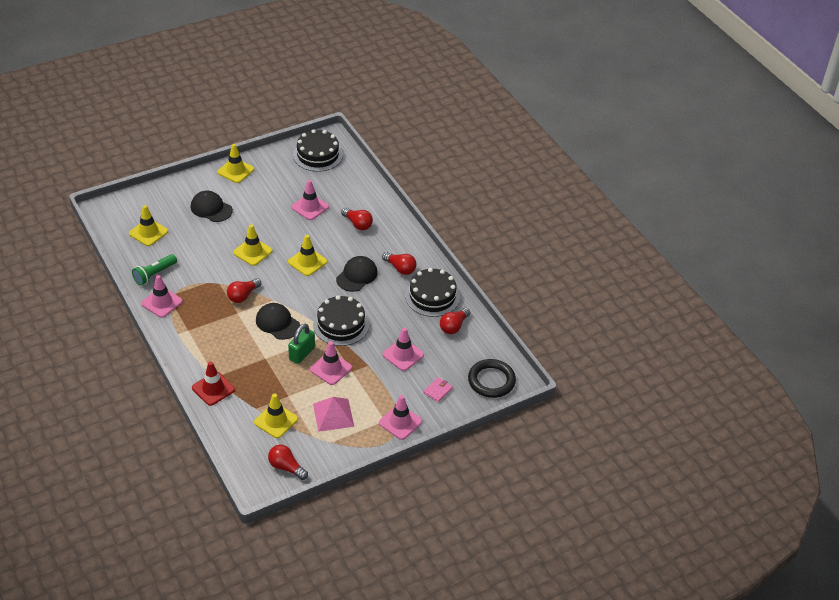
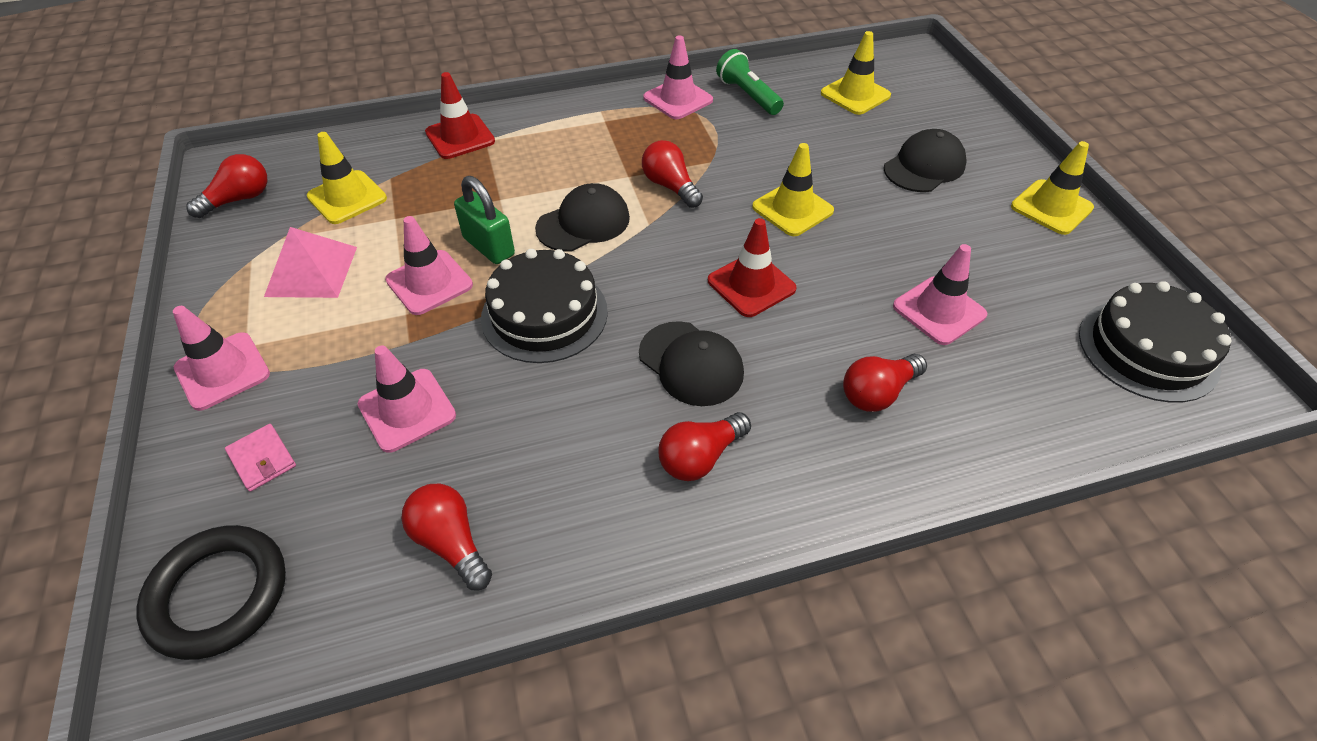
camera: 105 degrees right, 5 degrees up
(307, 262) = (751, 285): yellow traffic cone -> red traffic cone
(432, 296) = (578, 513): black cake -> none

